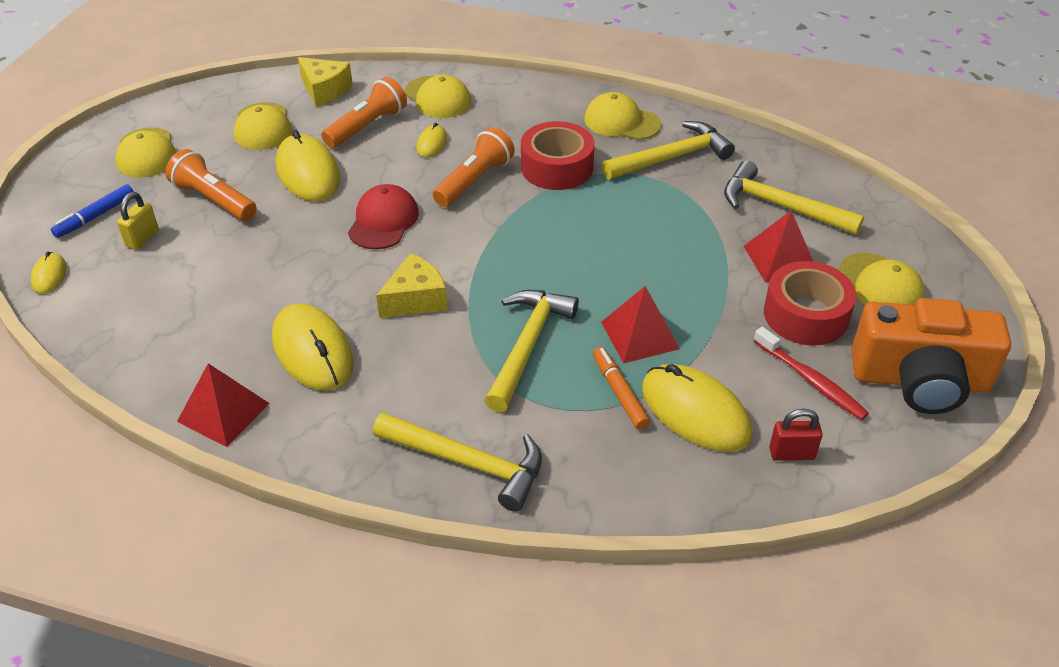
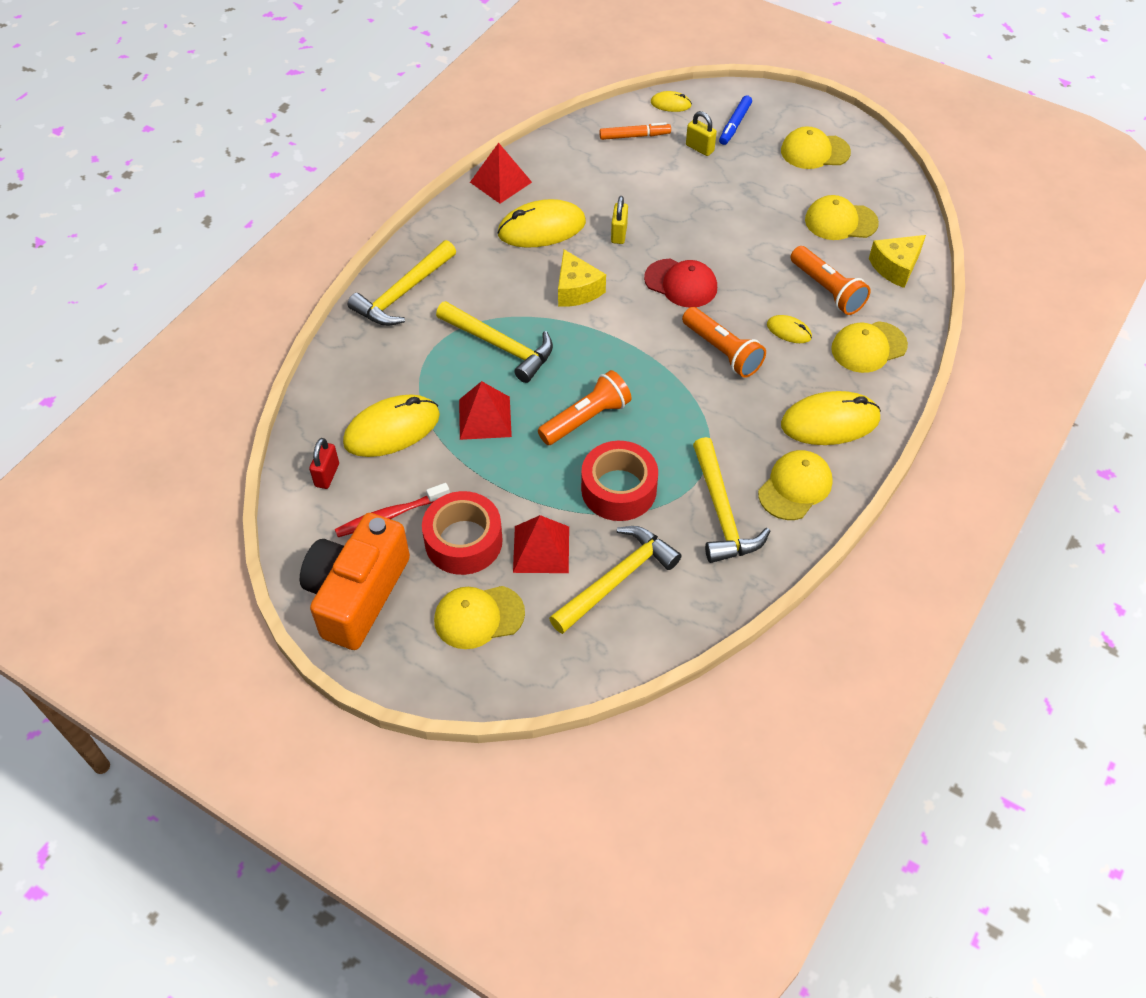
camera: 105 degrees right, 10 degrees up
(95, 216) = (734, 124): blue marker -> blue marker turned 120 degrees counterclockwise
(214, 200) = (738, 187): orange flashlight -> orange flashlight (586, 419)
(308, 172) = (763, 244): yellow mouse -> yellow mouse (830, 422)
(311, 281) = (619, 234): none -> yellow padlock
(557, 167) = (728, 415): red tape -> red tape (618, 489)
(619, 392) = (430, 389): orange marker -> orange marker (634, 136)

